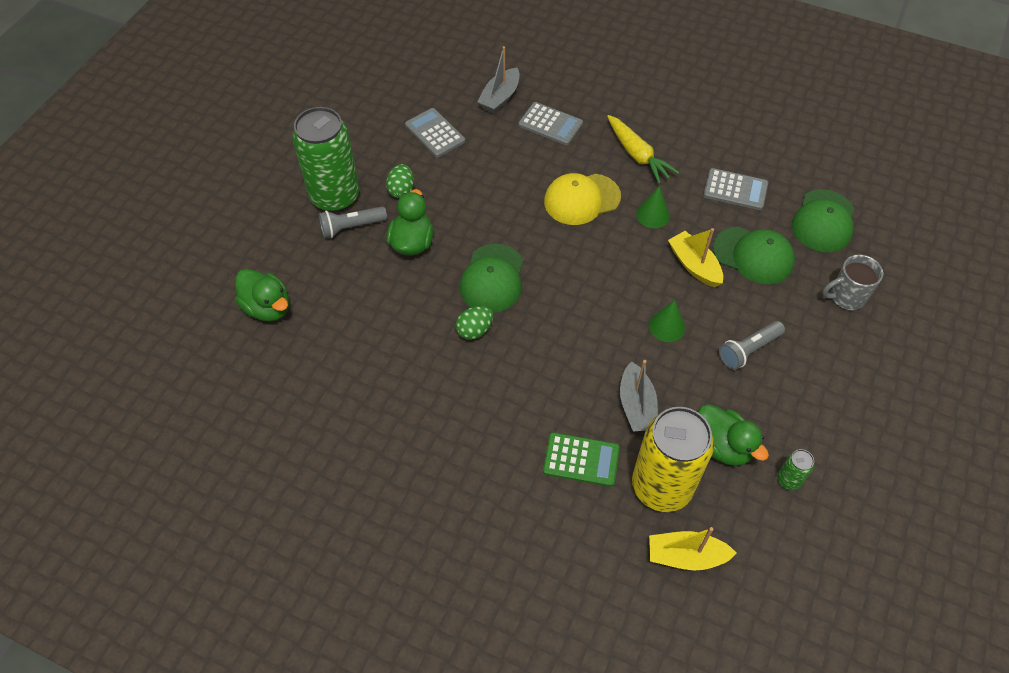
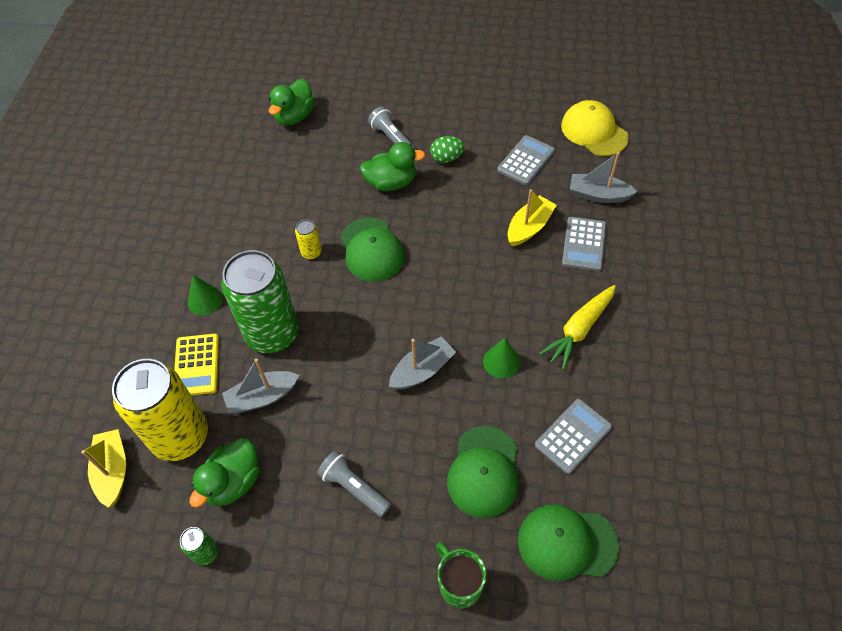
camera: 75 degrees right, 0 degrees up
(335, 196) = (421, 118): green can -> green can (272, 334)
(474, 330) = (311, 252): green egg -> yellow can
(492, 278) = (371, 250): green cap -> green cap turned 105 degrees counterclockwise
(581, 199) = (495, 294): yellow cap -> yellow cap (594, 131)
(581, 460) = (196, 365): green calculator -> yellow calculator
(644, 272) = (422, 370): none -> grey boat
(667, 326) = (361, 404): green cone -> green cone (205, 300)
(694, 265) = (448, 414): yellow boat -> yellow boat (529, 227)
(735, 190) = (573, 436): grey calculator -> grey calculator turned 135 degrees counterclockwise
(846, 297) = (459, 584): grey mug -> green mug

